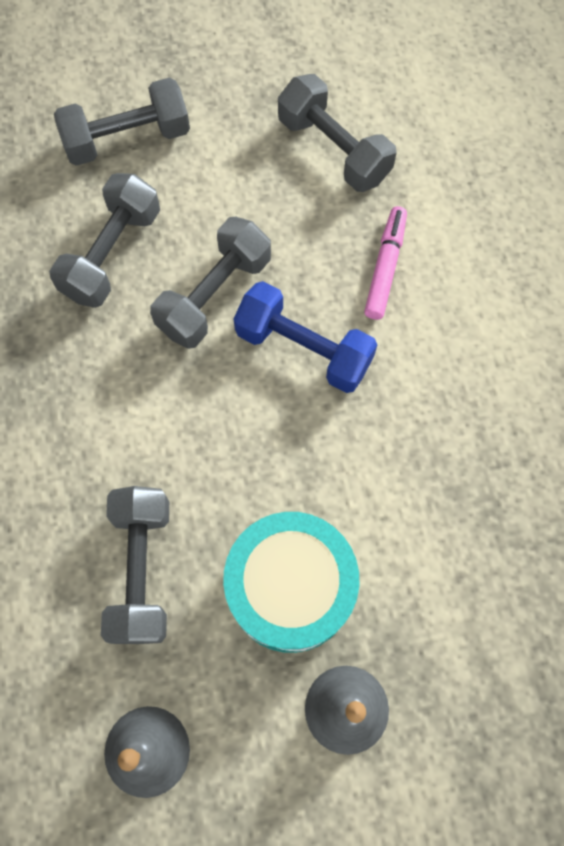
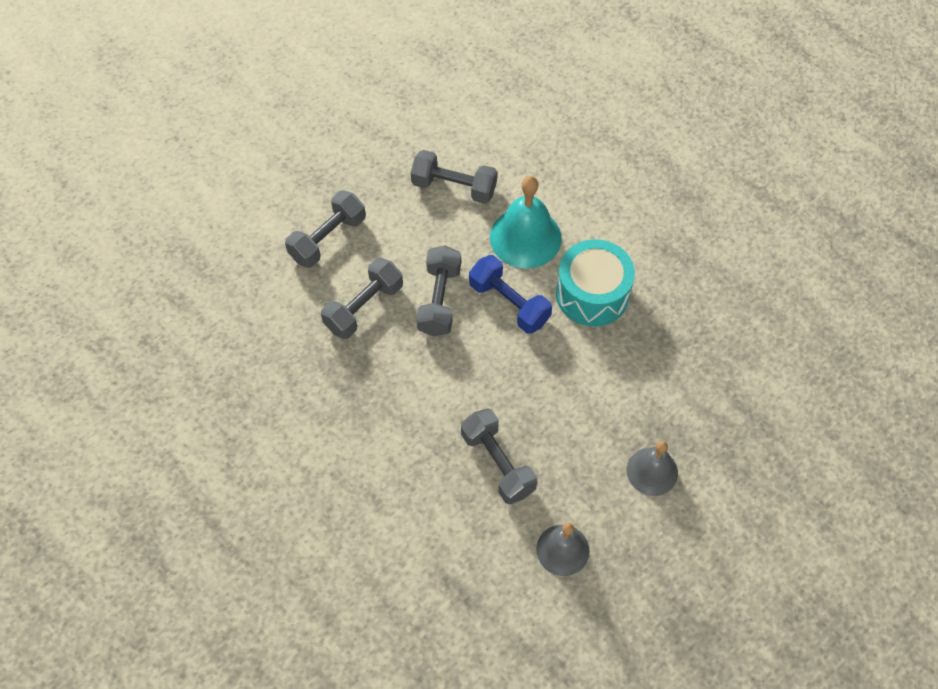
camera: 30 degrees left, 10 degrees down
(112, 254) = (364, 307): grey dumbbell -> grey dumbbell turned 45 degrees clockwise
(290, 588) = (584, 429): turquoise drum -> turquoise drum (592, 294)
(303, 349) = (509, 303): blue dumbbell -> blue dumbbell turned 45 degrees clockwise
(385, 267) = (525, 237): pink marker -> turquoise bell

